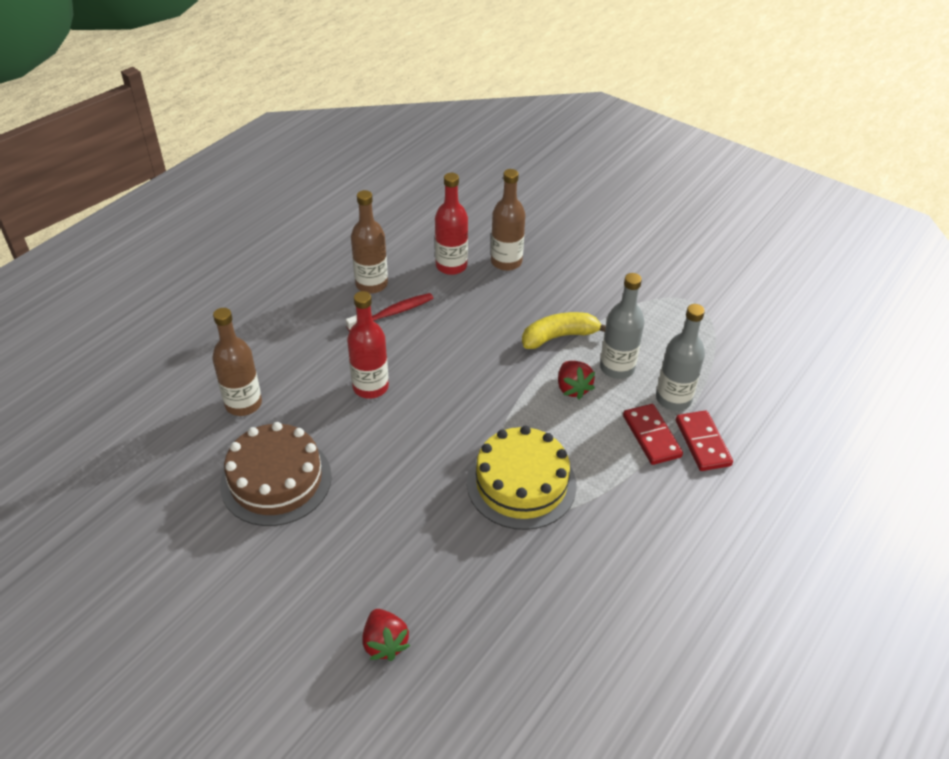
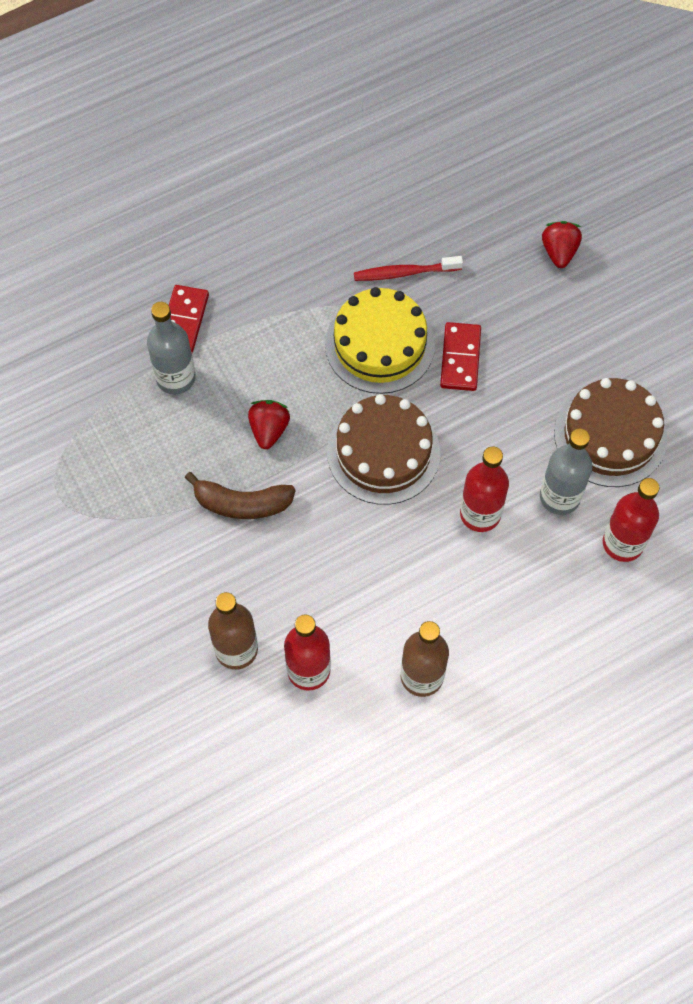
camera: 155 degrees left, 20 degrees up
(243, 404) = (622, 543): brown bottle -> red bottle
(393, 313) = (414, 615): red toothbrush -> red toothbrush (404, 273)
(471, 403) = (383, 452): none -> brown cake
(559, 336) = (242, 503): yellow banana -> brown banana
(617, 368) = (206, 437): grey bottle -> grey bottle (559, 497)
(651, 436) = (227, 346): red domino -> red domino (460, 358)

